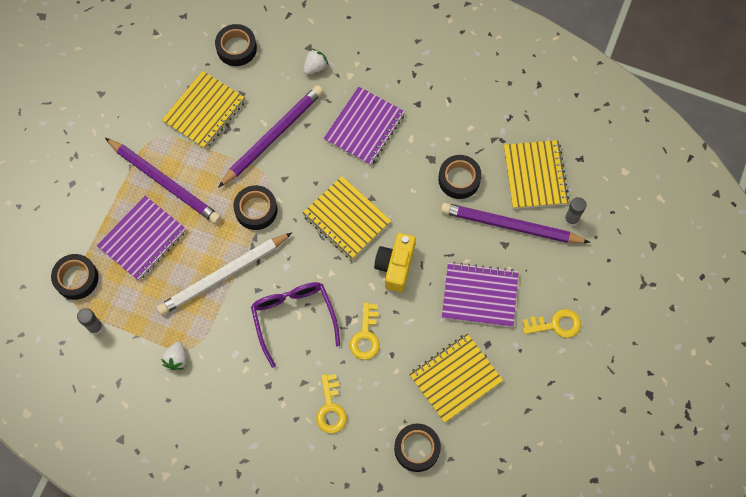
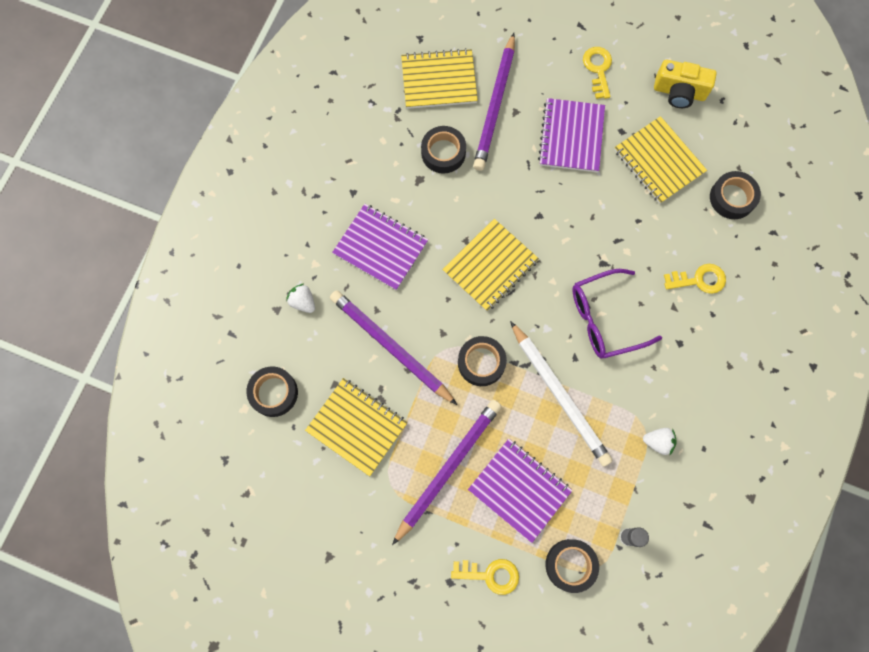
camera: 90 degrees left, 5 degrees up
(365, 336) = (620, 246): yellow key -> yellow key (490, 575)
(395, 266) = (543, 216): yellow camera -> yellow camera (679, 92)
(571, 219) = (487, 50): grey glue stick -> none

